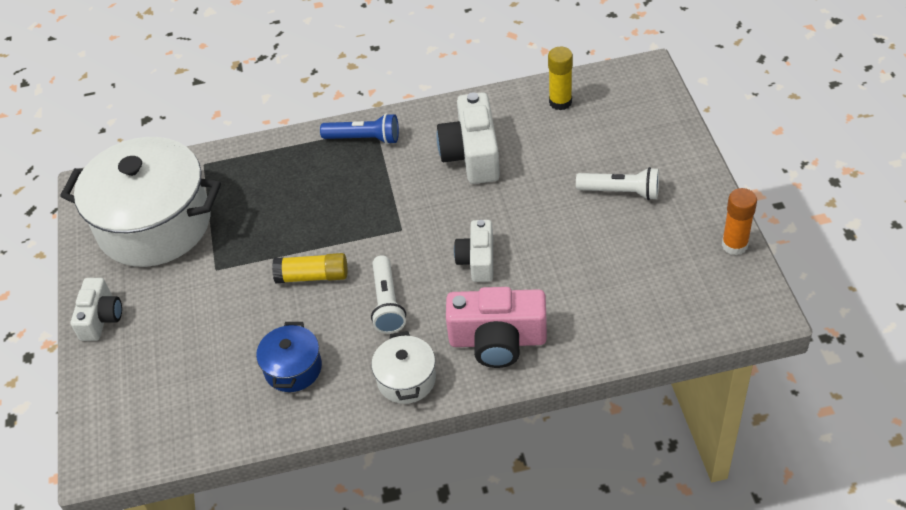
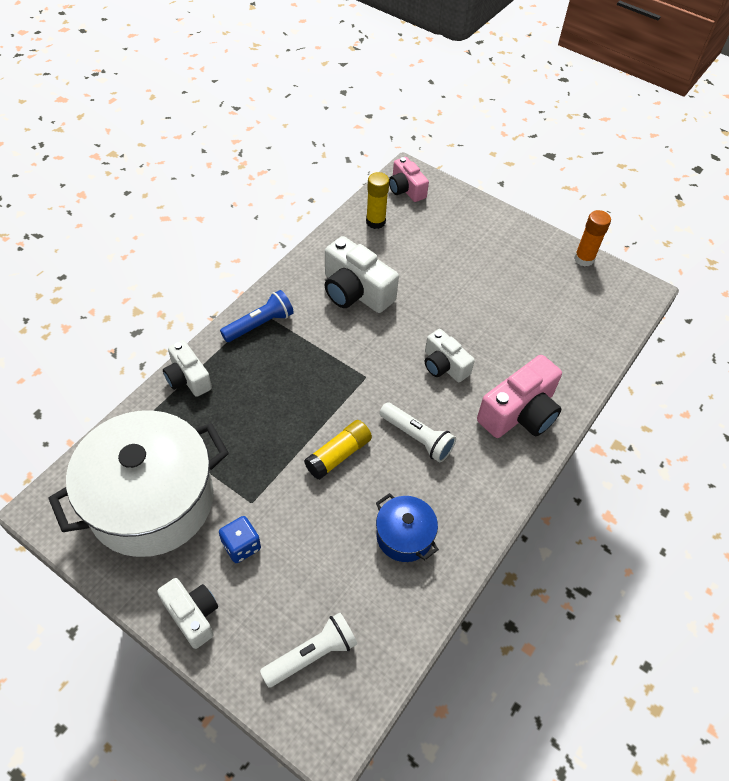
camera: 50 degrees left, 5 degrees up
(177, 294) = (241, 546): none -> blue dice
(268, 150) = (188, 378): none -> white camera
(406, 379) = (492, 484): white pot -> none
(621, 192) = (482, 263): white flashlight -> white flashlight (312, 654)
(625, 86) = (406, 189): none -> pink camera

